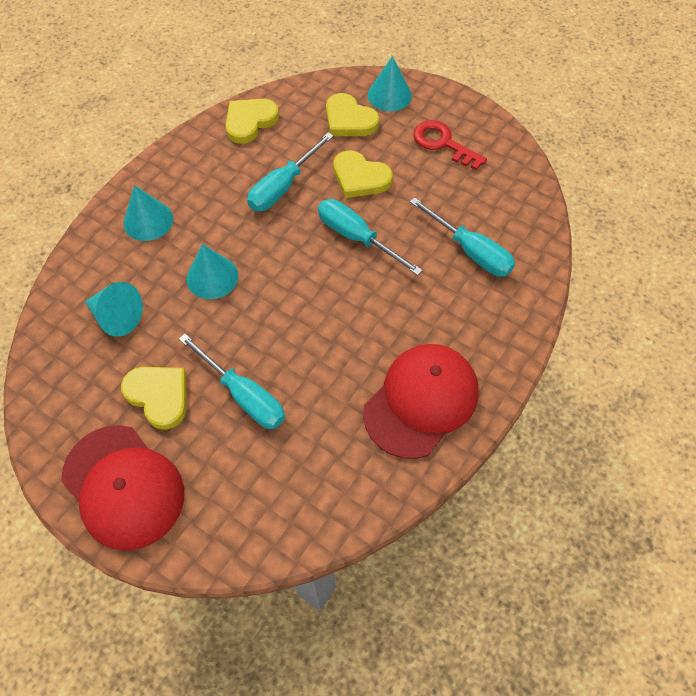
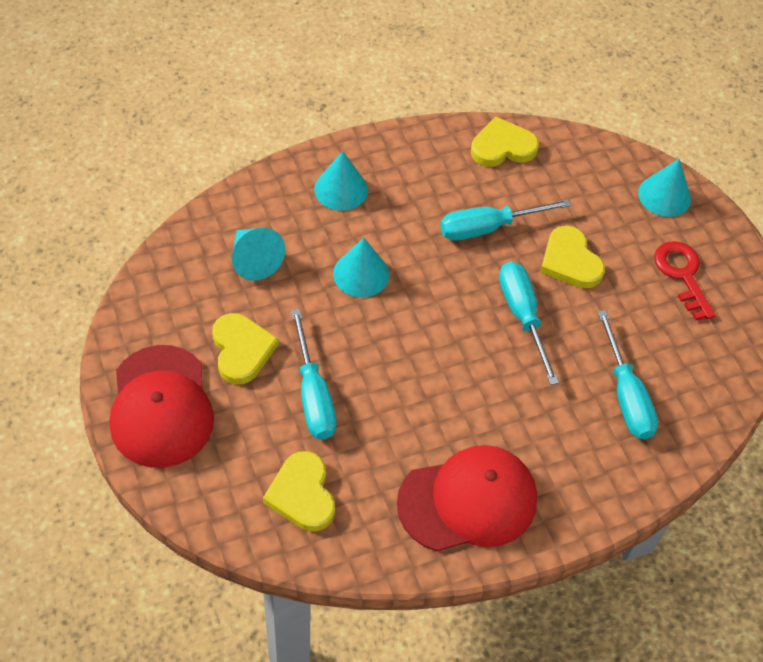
camera: 30 degrees right, 5 degrees down
(349, 120) = (603, 198): yellow heart -> yellow heart (302, 494)

